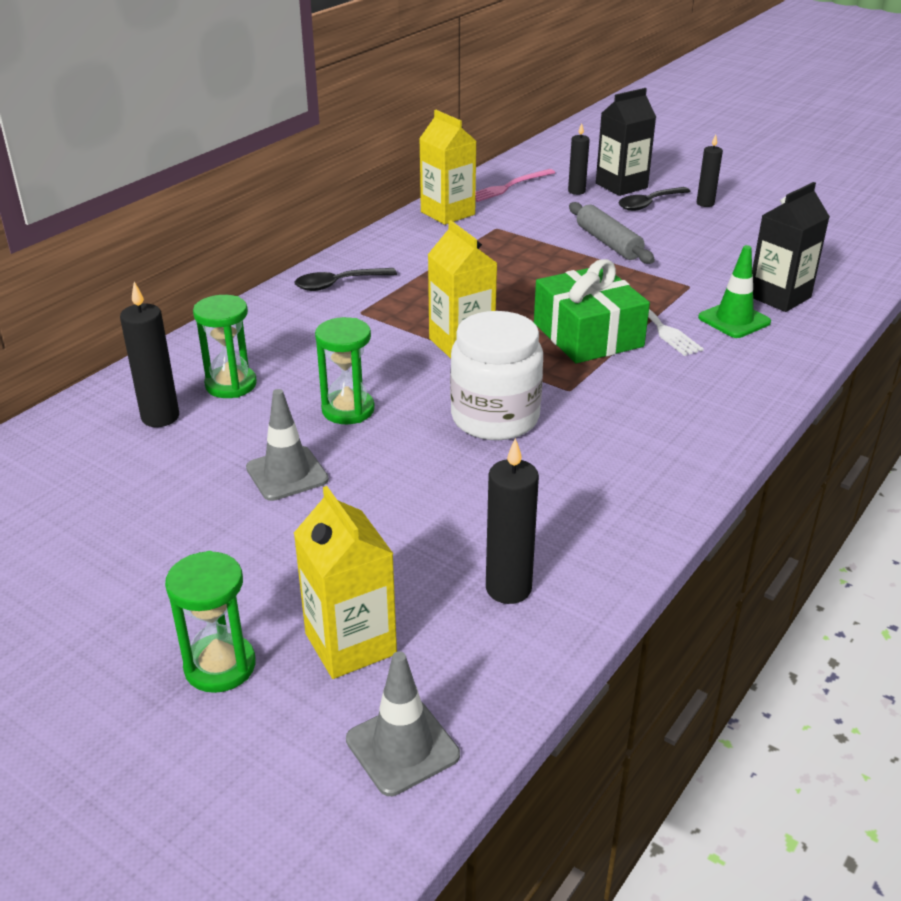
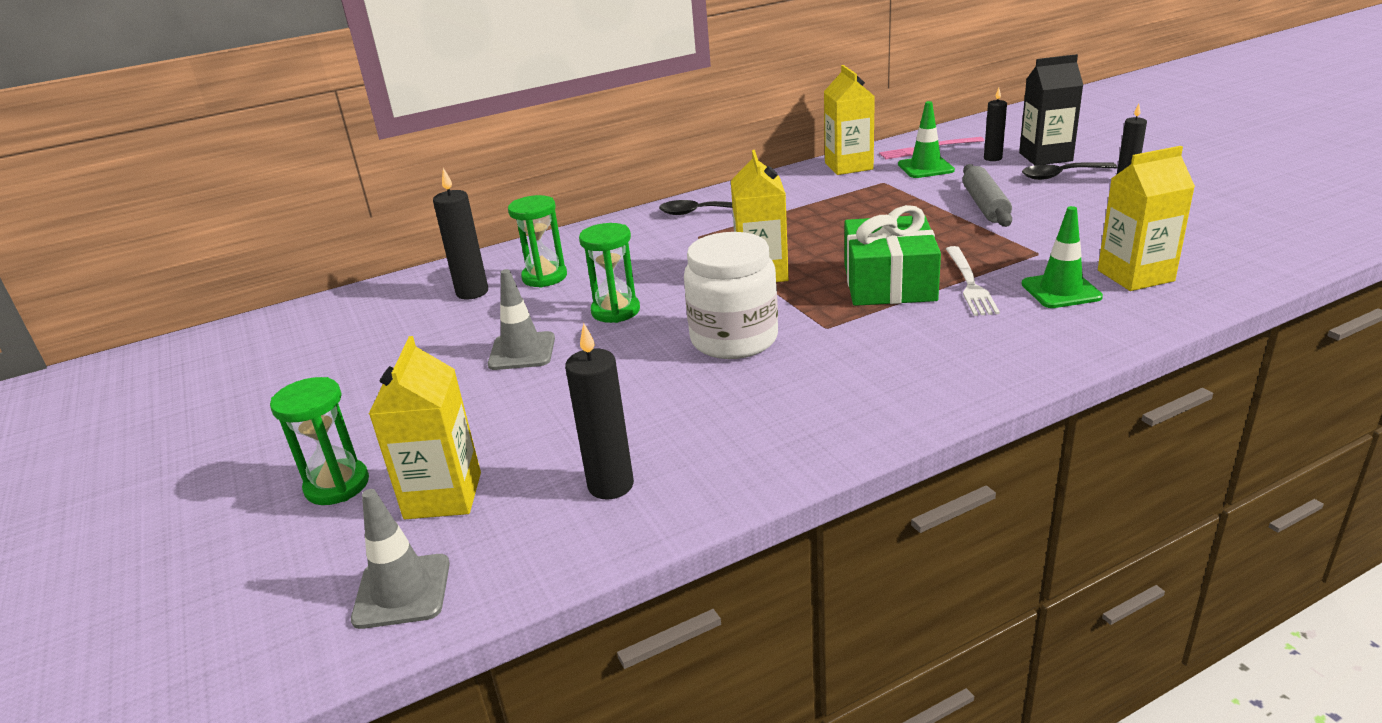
camera: 30 degrees right, 5 degrees down
(523, 207) = (925, 168): none -> green traffic cone
(779, 297) = (1135, 276): black carton -> yellow carton

